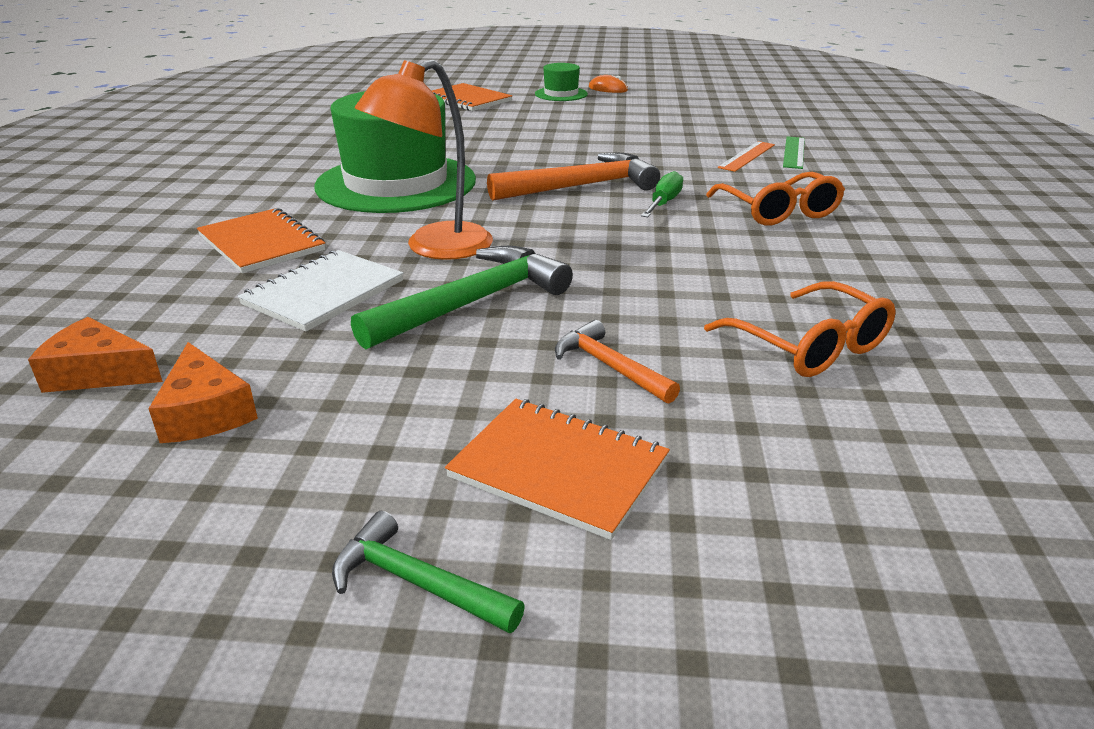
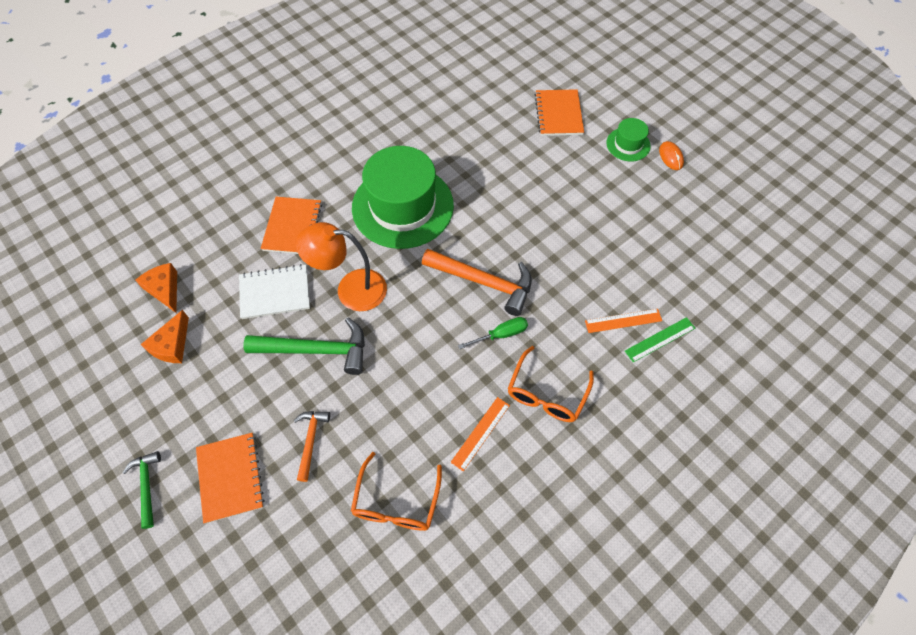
camera: 45 degrees right, 30 degrees up
(779, 259) = (480, 433): none -> orange ruler

